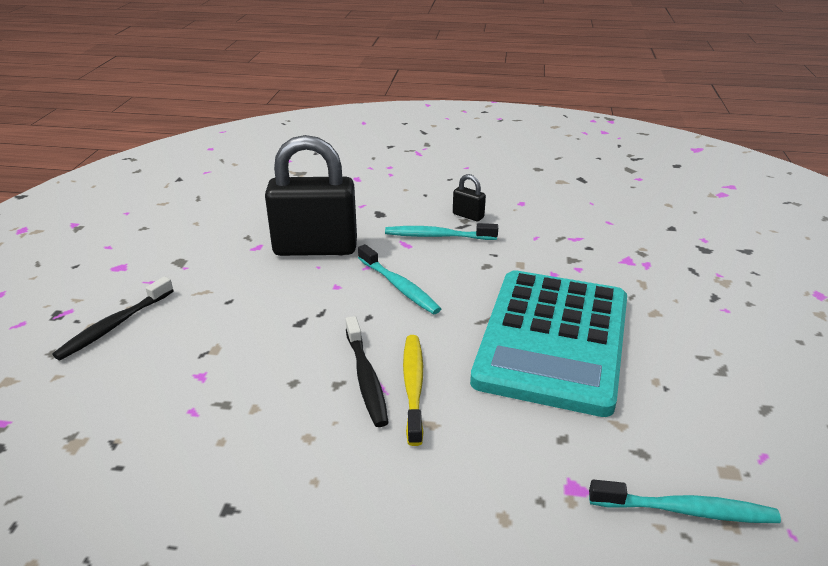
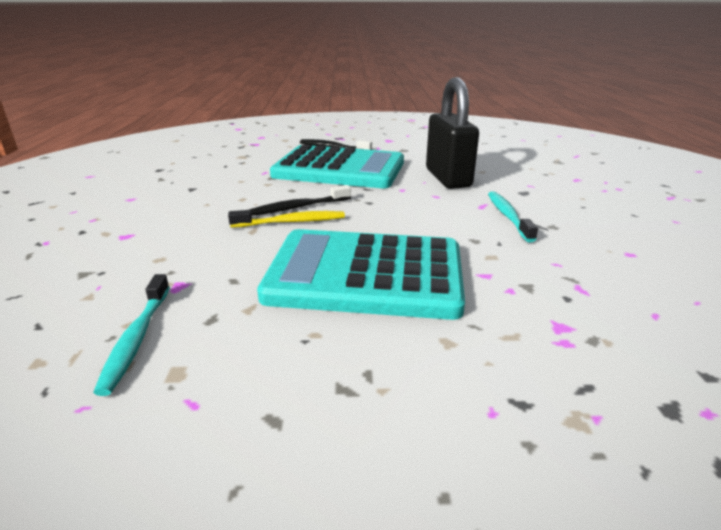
camera: 80 degrees right, 5 degrees down
(230, 328) = (339, 169): none -> turquoise calculator
(399, 286) = (414, 208): turquoise toothbrush -> none
(468, 216) = (563, 227): black padlock -> none

